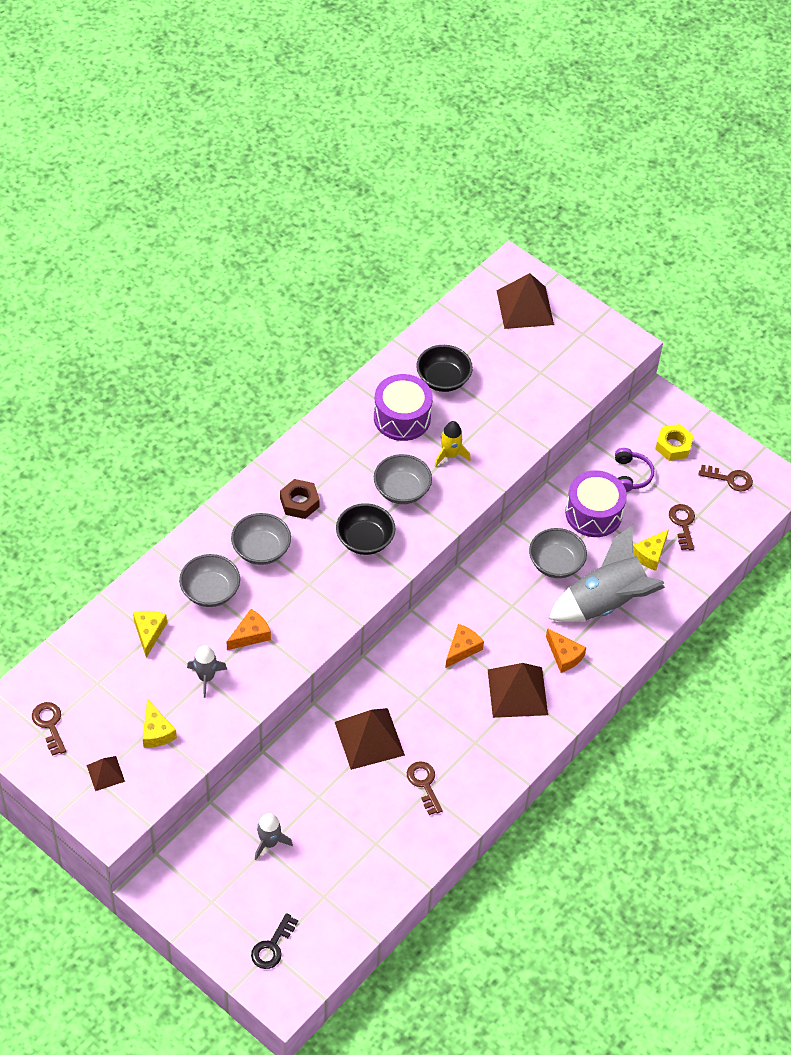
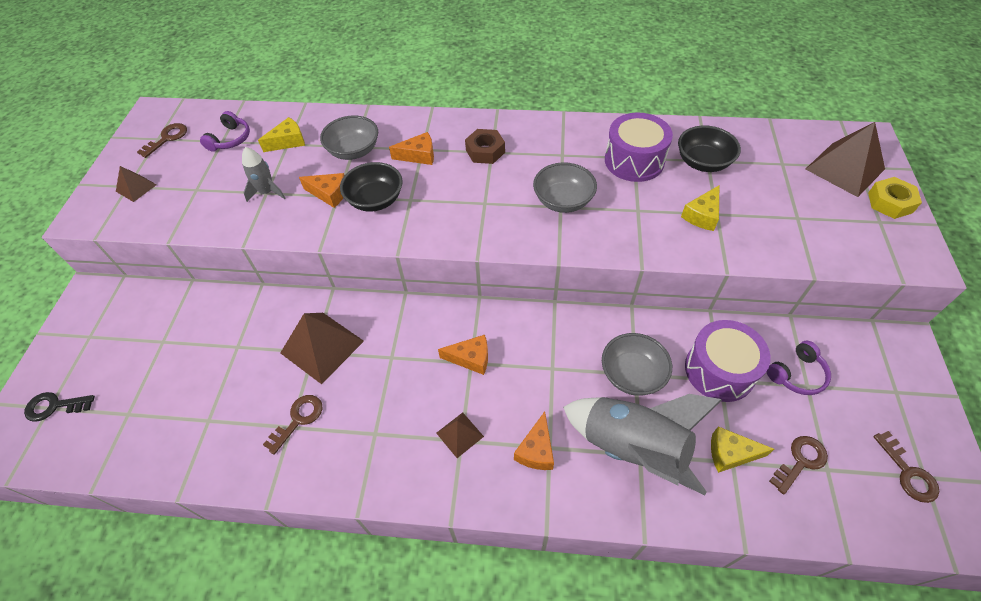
camera: 60 degrees right, 0 degrees up
(101, 675) = (230, 139): none -> purple headphones
(156, 731) = (194, 193): yellow cheese -> yellow cheese (702, 215)
(261, 550) = (419, 155): grey bowl -> orange cheese
(269, 842) = (169, 340): grey rocket -> none
(365, 540) = (488, 207): black bowl -> black bowl (375, 200)
(450, 455) = (634, 210): yellow rocket -> none
(517, 692) = (460, 434): brown pyramid -> brown pyramid, size x0.52
(673, 446) = (874, 390): yellow nut -> yellow nut (890, 202)

